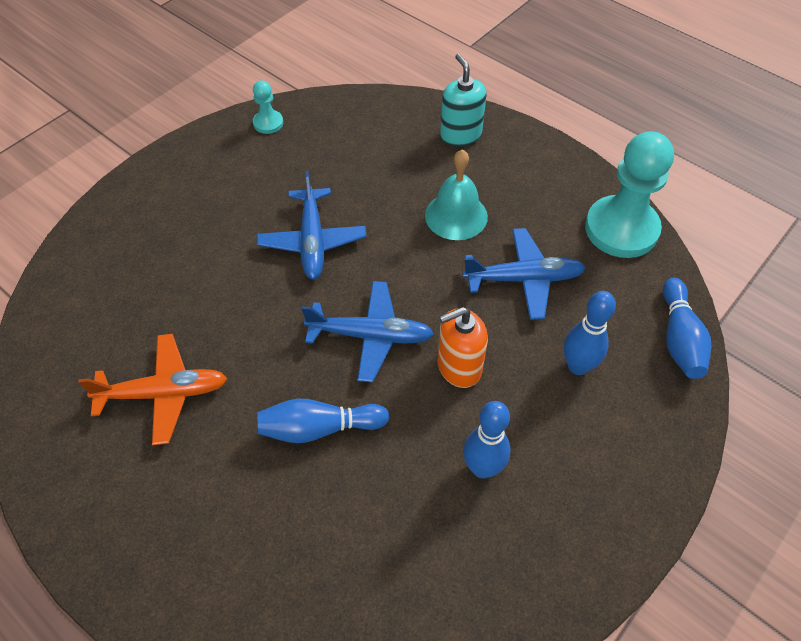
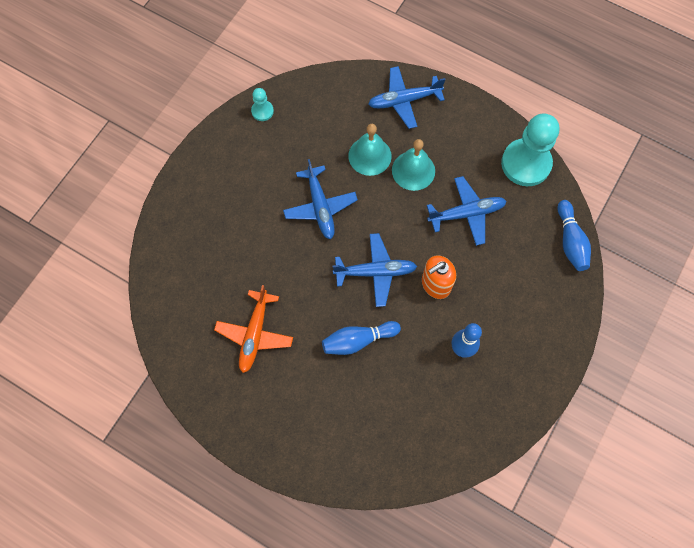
camera: 10 degrees left, 15 degrees up
(163, 393) = (254, 334): orange plane -> orange plane turned 120 degrees clockwise
(398, 190) = (369, 156): none -> turquoise bell
(460, 135) = (404, 100): turquoise soap dispenser -> blue plane
(578, 366) = (509, 271): blue bowling pin -> none

